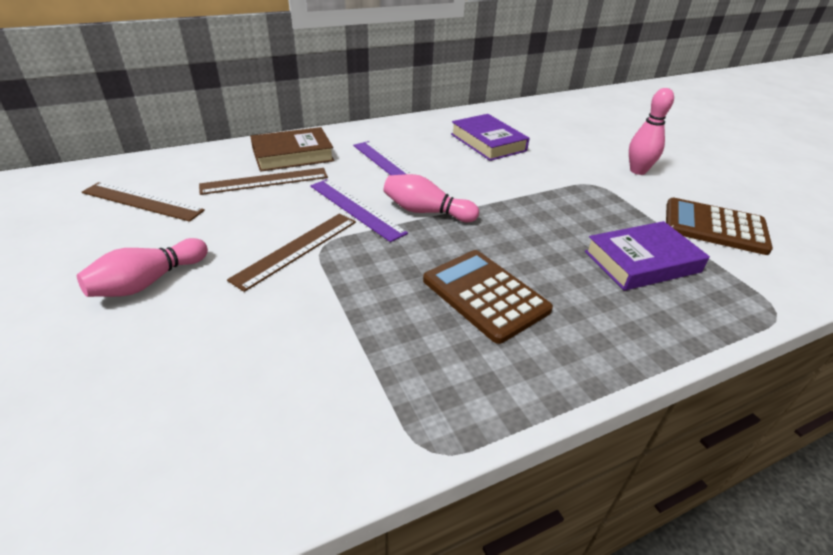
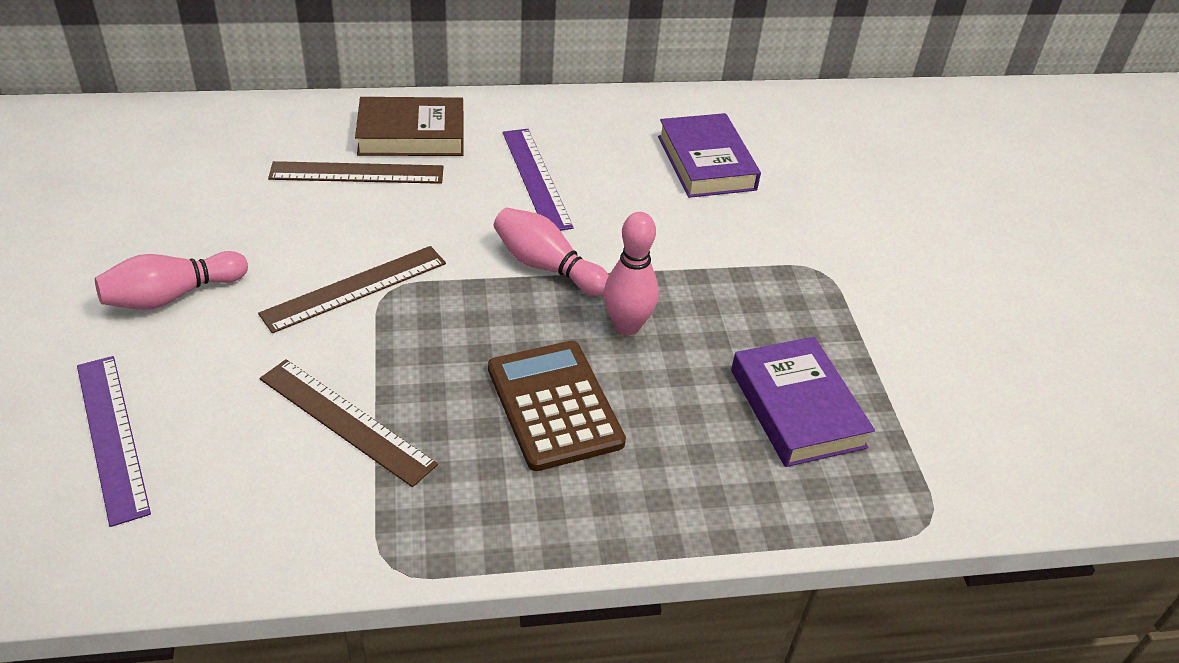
camera: 15 degrees right, 5 degrees up
(142, 201) = (196, 176): brown ruler -> brown ruler (346, 421)
(356, 208) = (456, 242): purple ruler -> purple ruler (112, 436)
(638, 171) = (908, 260): pink bowling pin -> pink bowling pin (627, 326)
(642, 262) = (797, 408): purple book -> purple book turned 75 degrees clockwise
(714, 227) = (951, 380): brown calculator -> none

